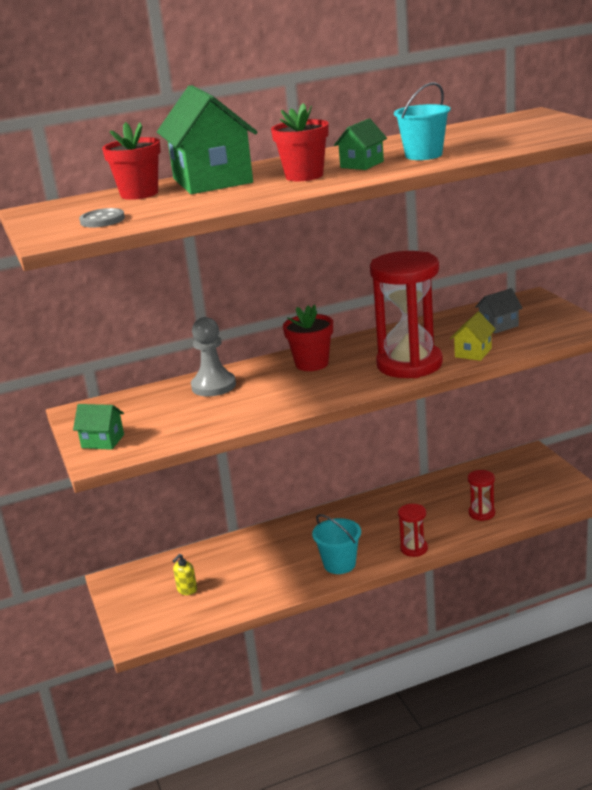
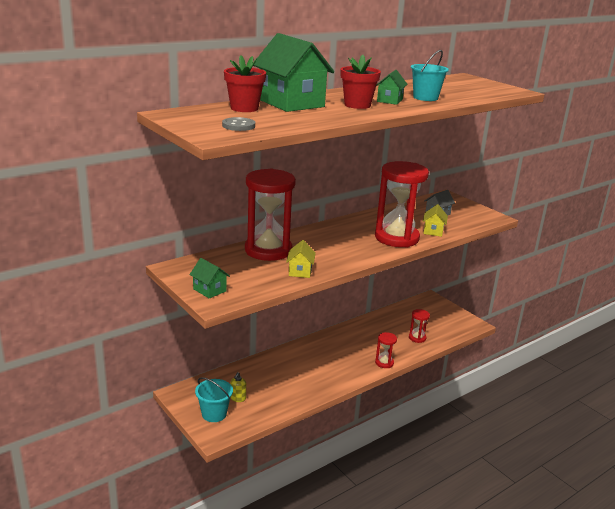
camera: 20 degrees left, 0 degrees up
(103, 441) = (209, 290): green house -> green house turned 45 degrees clockwise
(213, 386) = (268, 250): grey pawn -> red hourglass
(237, 415) = (300, 271): none -> yellow house
(312, 364) = (329, 236): red flower pot -> none
(339, 564) = (339, 375): turquoise bucket -> turquoise bucket (214, 414)

